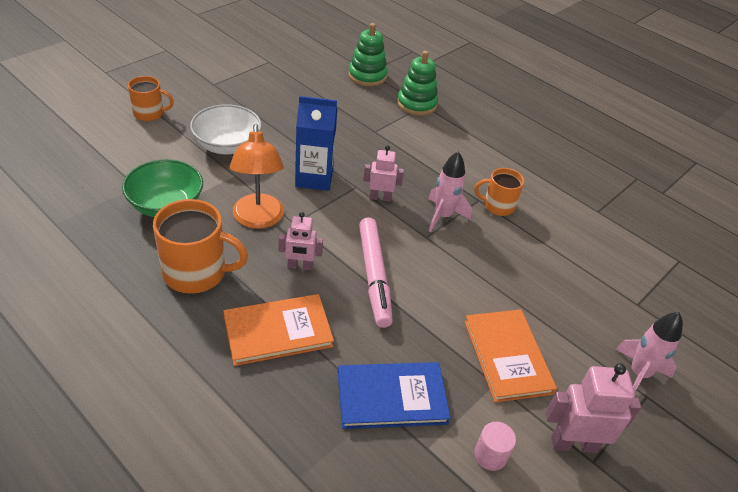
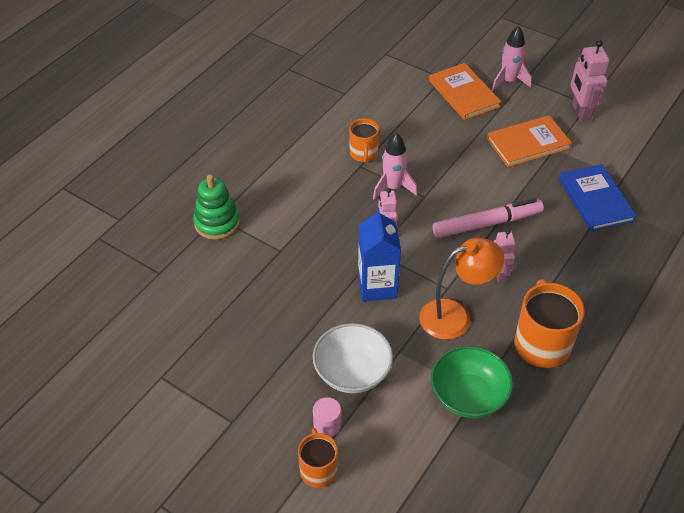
camera: 95 degrees left, 5 degrees up
(278, 331) = (574, 273): orange book -> orange book (463, 93)
(367, 76) = (169, 273): green stacking toy -> none
(490, 455) = (611, 149): pink cylinder -> pink cylinder (327, 425)

